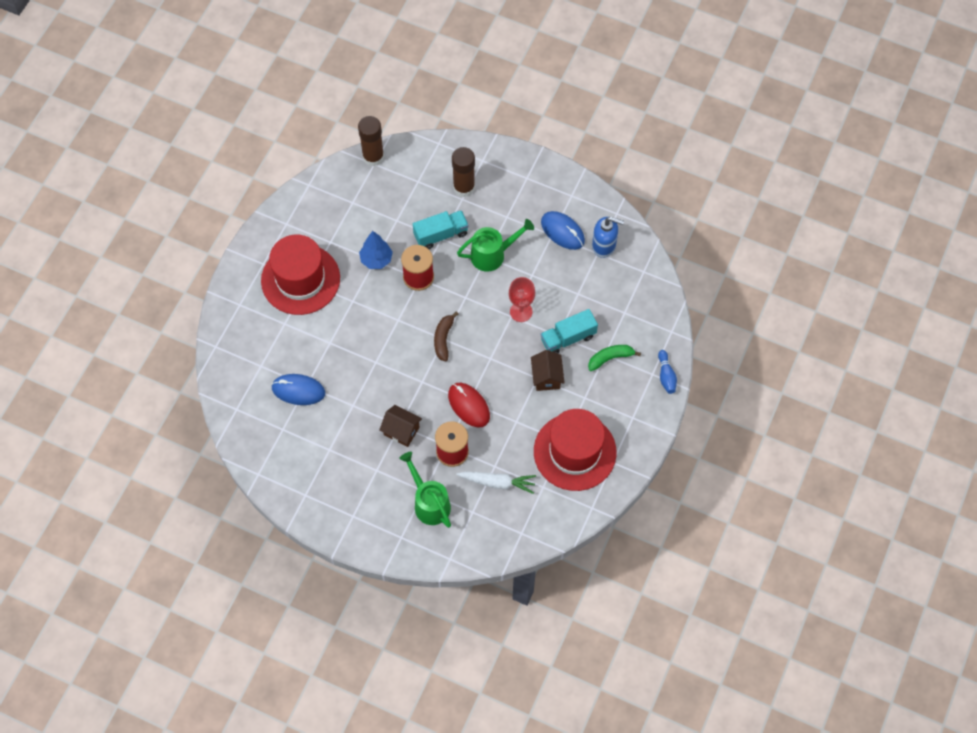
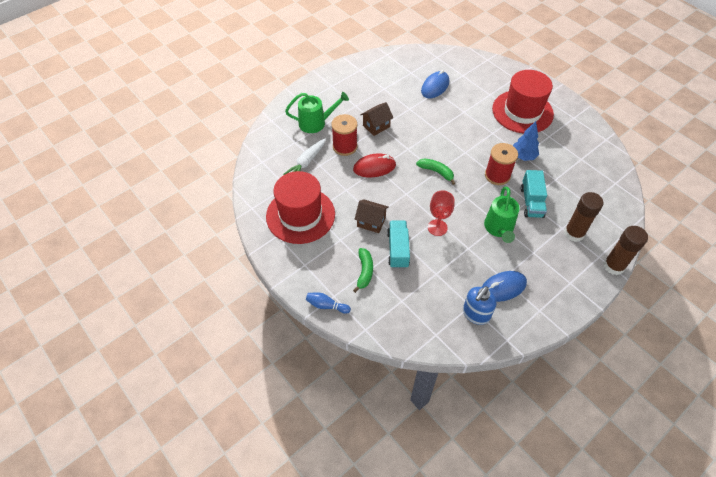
camera: 115 degrees right, 10 degrees down
(373, 157) = (623, 184): brown glue stick -> brown glue stick (613, 266)
(443, 339) = (436, 172): brown banana -> green banana

